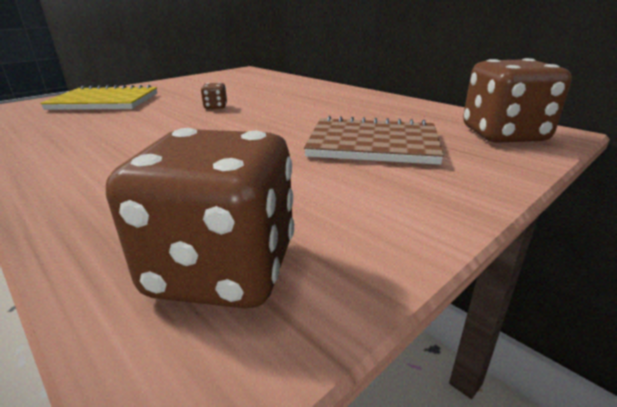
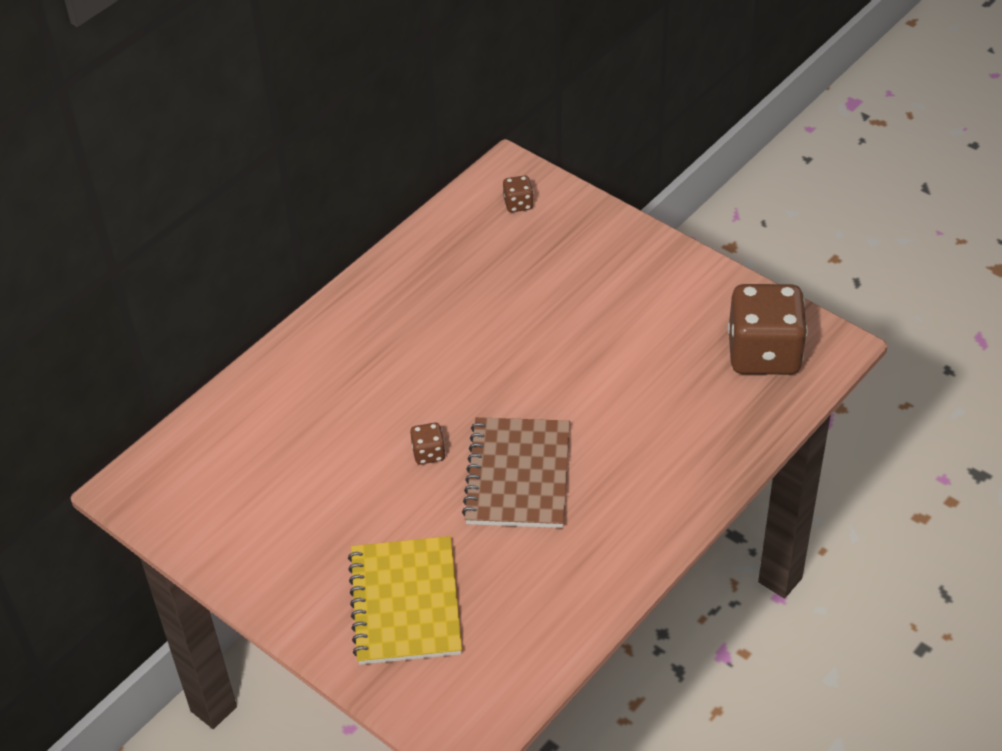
camera: 95 degrees left, 20 degrees up
(373, 144) = (557, 294): brown notebook -> brown notebook (518, 475)
(503, 135) = (518, 204): brown dice -> brown dice, size x0.42

